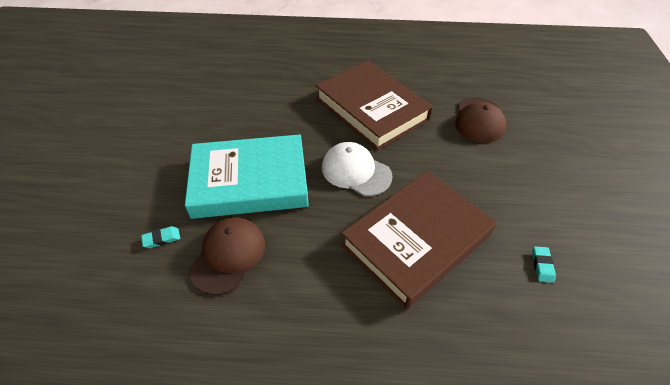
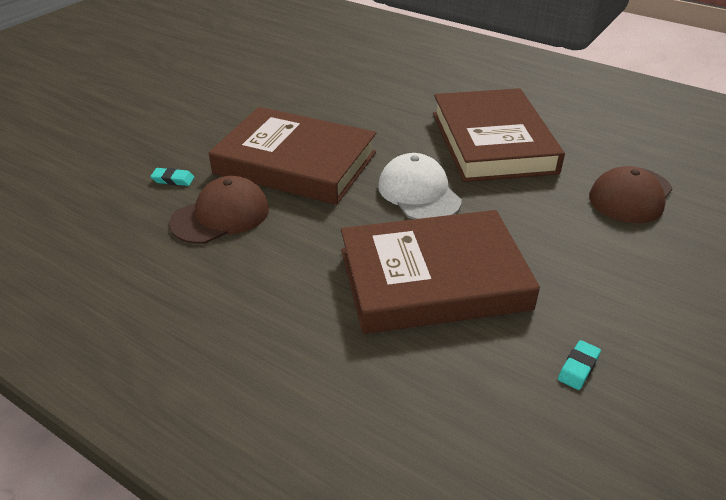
camera: 30 degrees right, 10 degrees down
(250, 181) = (295, 163): turquoise book -> brown book

